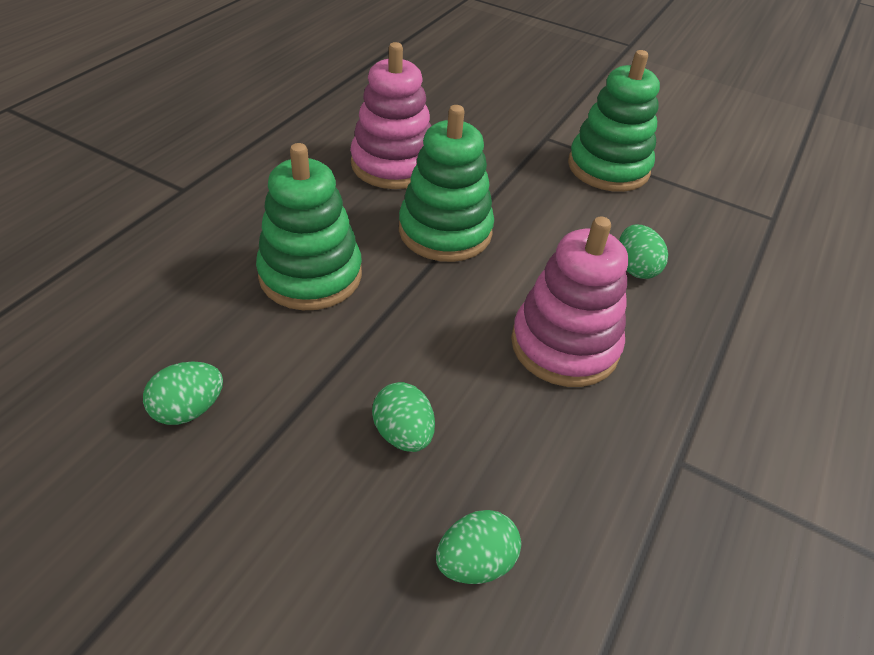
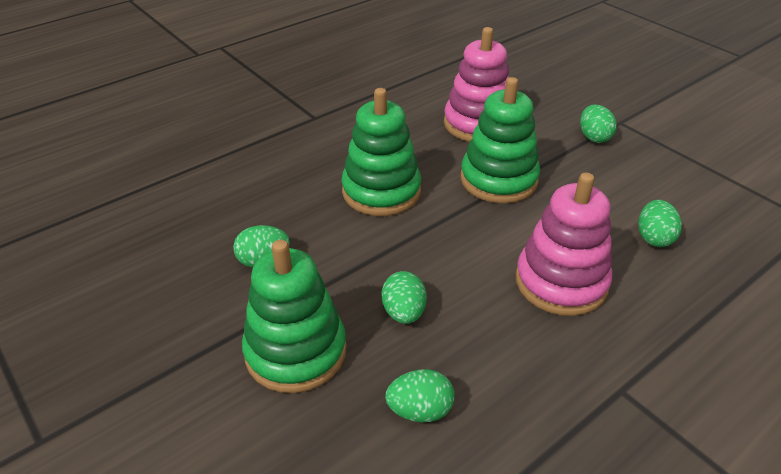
camera: 25 degrees right, 5 degrees down
(526, 160) = (594, 137): none -> green egg
(608, 168) = (667, 155): green stacking toy -> green stacking toy (296, 351)

